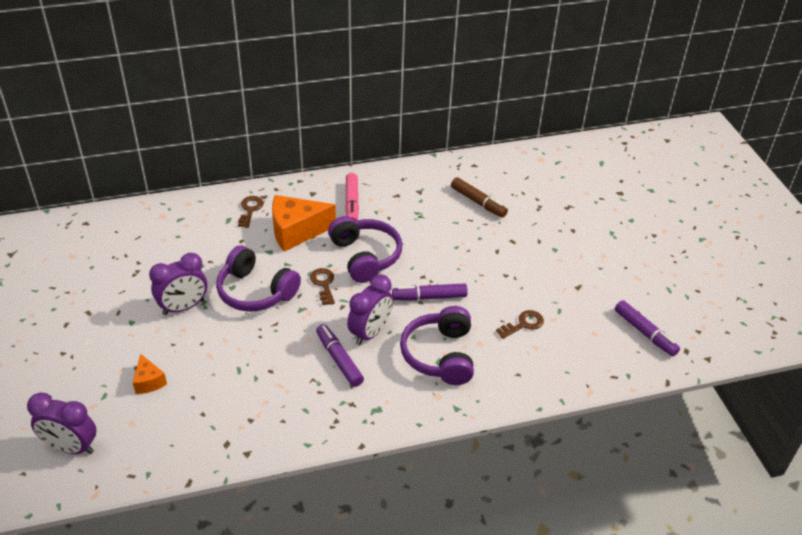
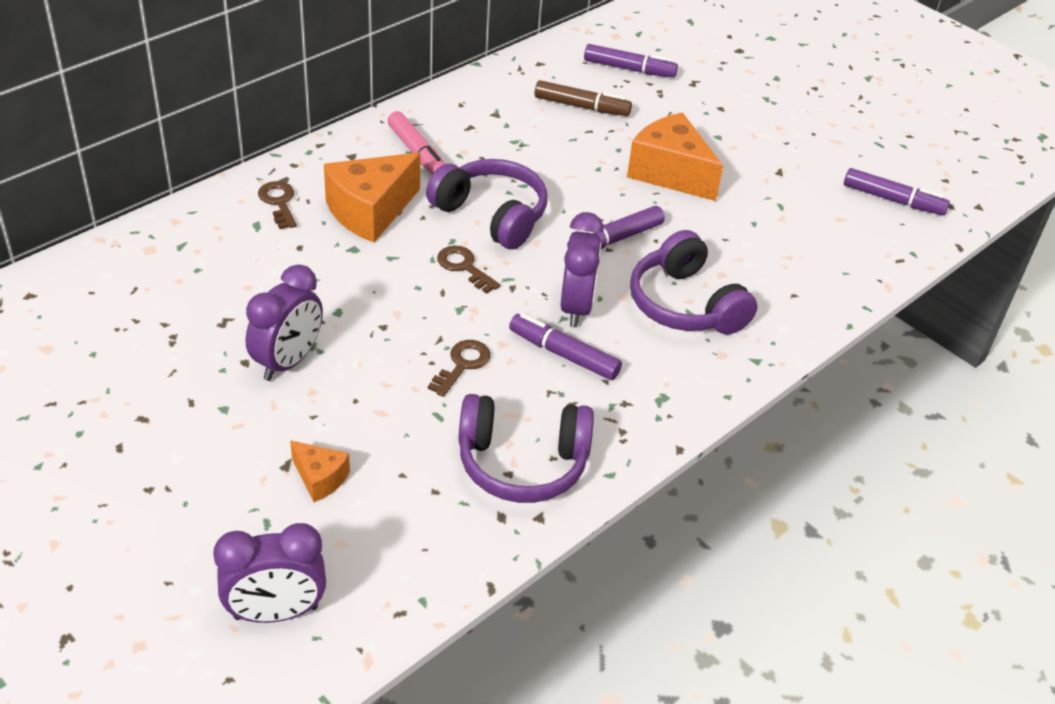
camera: 30 degrees left, 0 degrees up
(256, 291) = (377, 306): purple headphones -> purple headphones (522, 463)
(501, 264) = (670, 173): none -> orange cheese
(523, 324) = (753, 234): brown key -> brown key (462, 364)
(530, 185) = (629, 69): none -> purple marker

